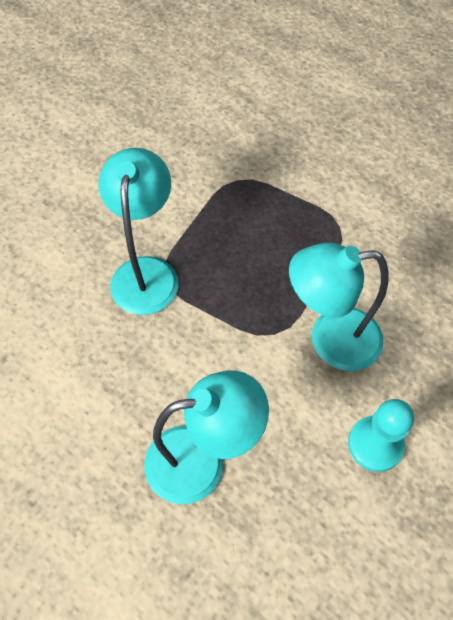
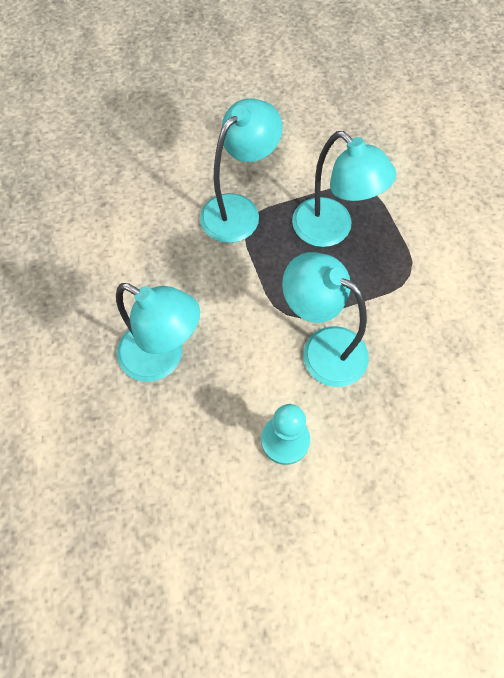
camera: 40 degrees right, 5 degrees up
(244, 234) = (331, 230): none -> turquoise lamp

